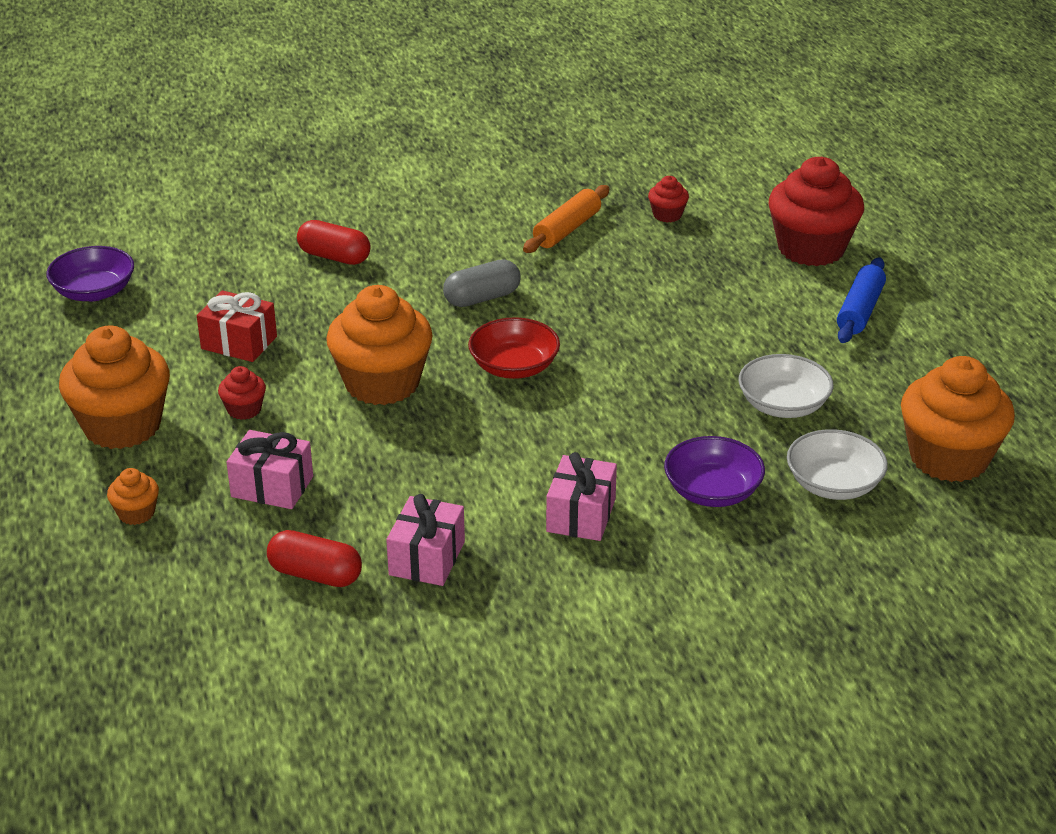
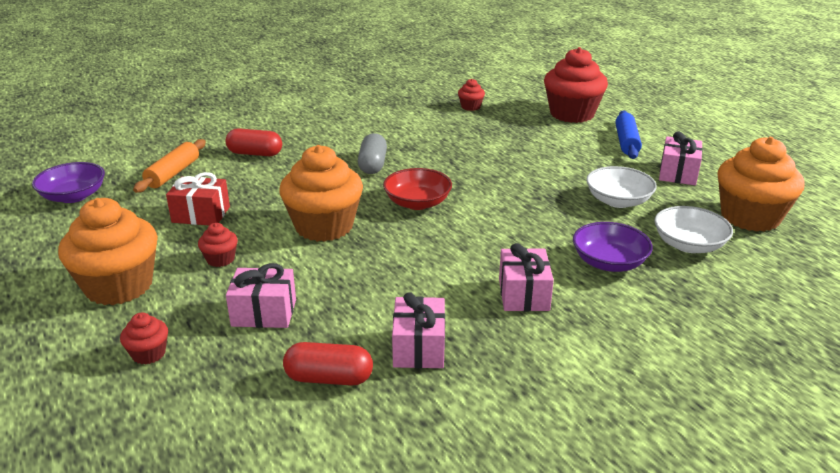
camera: 15 degrees left, 5 degrees down
(136, 513) = (149, 354): orange cupcake -> red cupcake
(482, 298) = (372, 165): grey capsule -> grey capsule turned 45 degrees counterclockwise
(567, 229) = (410, 121): orange rolling pin -> orange rolling pin (173, 173)
(898, 374) = (678, 173): none -> pink gift

